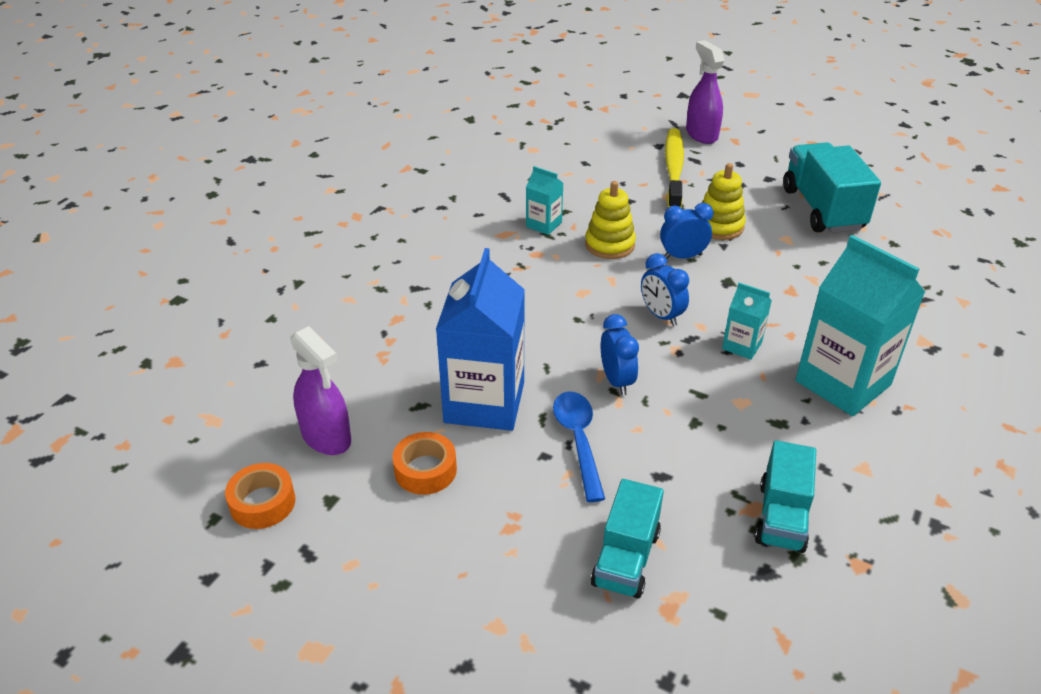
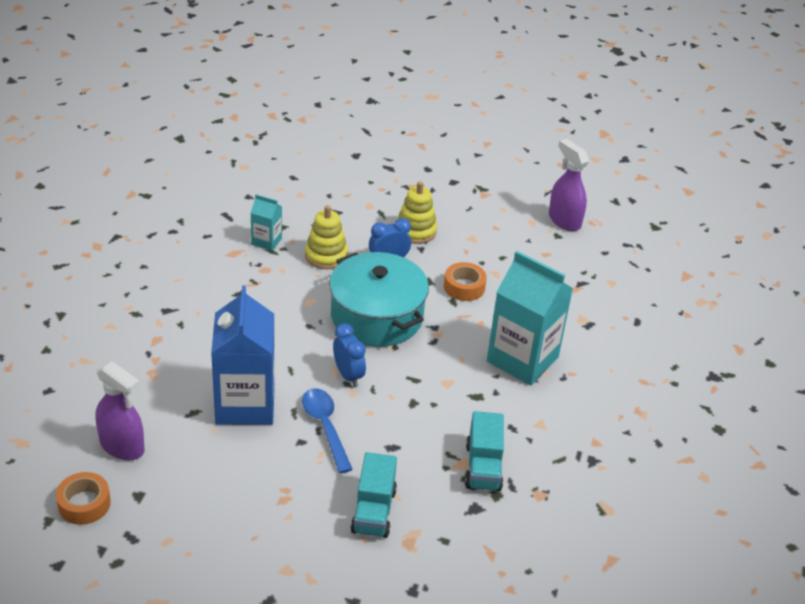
camera: 15 degrees left, 0 degrees up
(425, 470) = (209, 463): orange tape -> orange tape (464, 287)
(661, 315) = (377, 316): blue clock -> turquoise pot
(673, 169) = (371, 178): yellow toothbrush -> none
(701, 134) = (392, 141): purple spray bottle -> purple spray bottle (564, 220)
(742, 345) = (443, 336): turquoise carton -> none
(822, 209) = (499, 208): turquoise truck -> none

